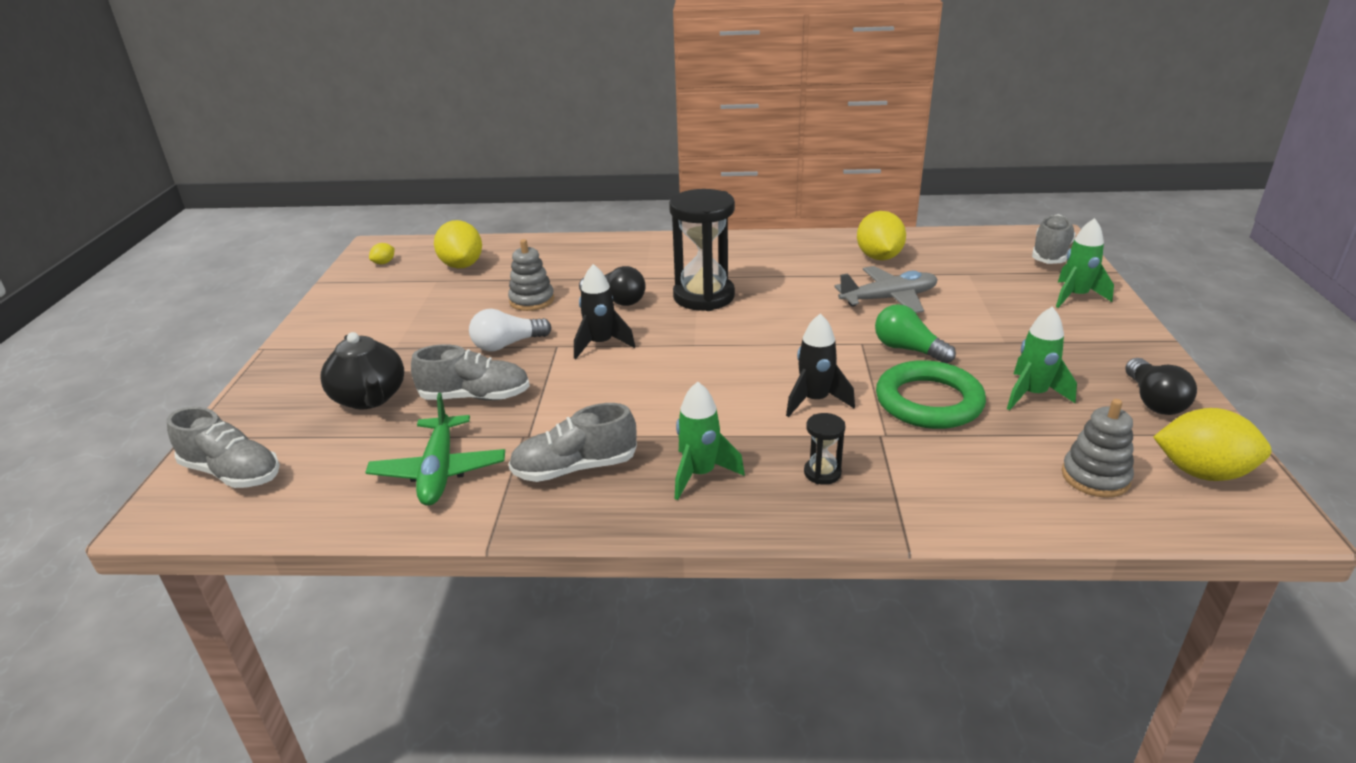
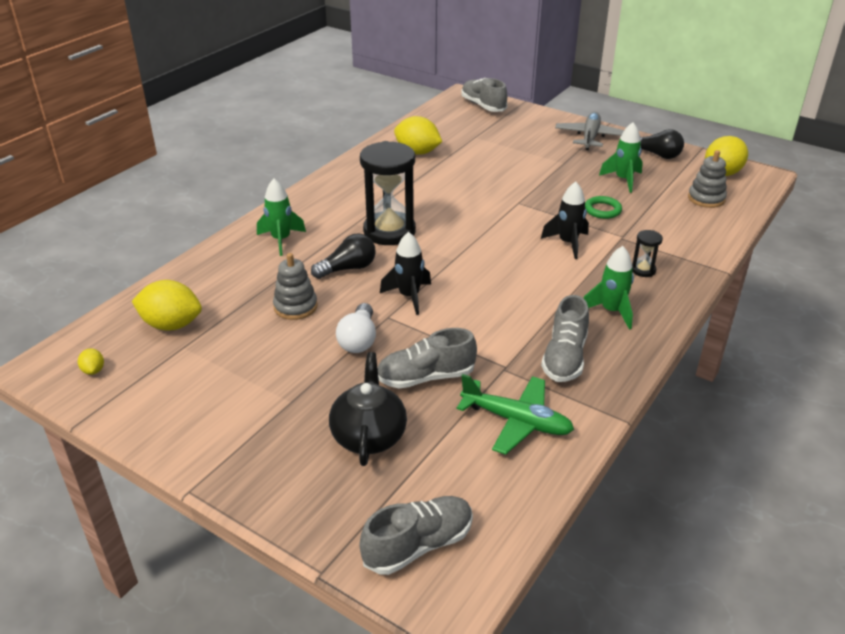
camera: 60 degrees left, 5 degrees up
(369, 398) = (369, 436): black teapot -> black teapot turned 90 degrees counterclockwise
(475, 397) = (425, 377): grey shoe -> grey shoe turned 135 degrees counterclockwise
(889, 299) = (476, 172): grey plane -> grey plane (590, 137)
(908, 349) = (542, 192): green light bulb -> none
(929, 401) = (602, 210): green ring -> green ring, size x0.53
(1075, 296) = (539, 123): green rocket -> green rocket (281, 240)

